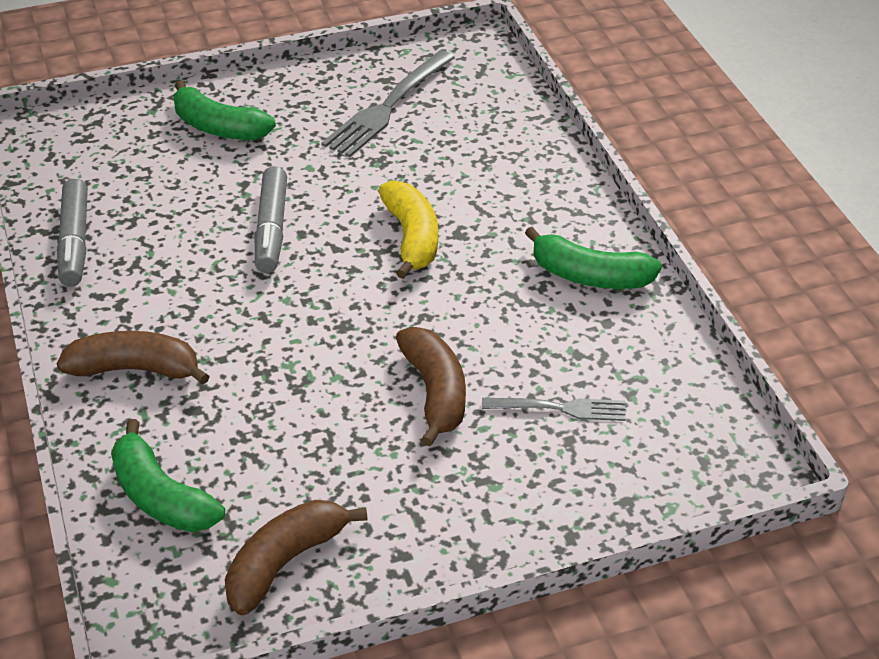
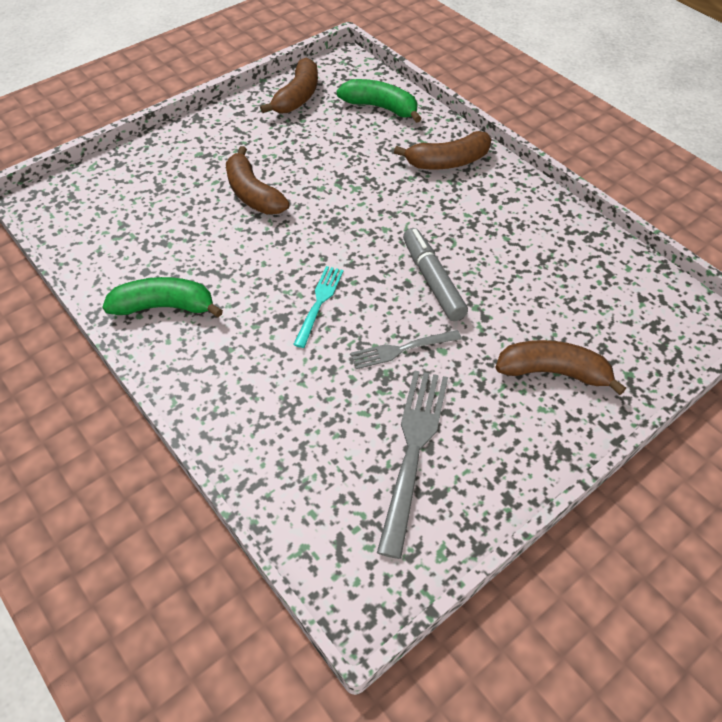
camera: 160 degrees right, 10 degrees up
(75, 242) = (565, 231): grey marker -> none
(219, 127) = (553, 372): green banana -> brown banana
(411, 237) = (319, 303): yellow banana -> turquoise fork
(559, 408) = (168, 204): grey fork -> grey fork (402, 349)

